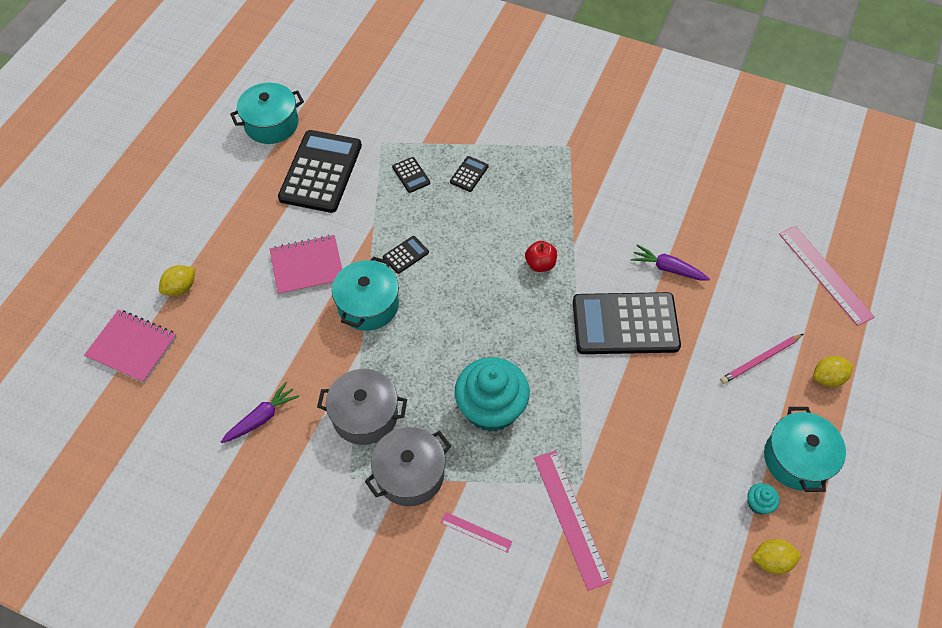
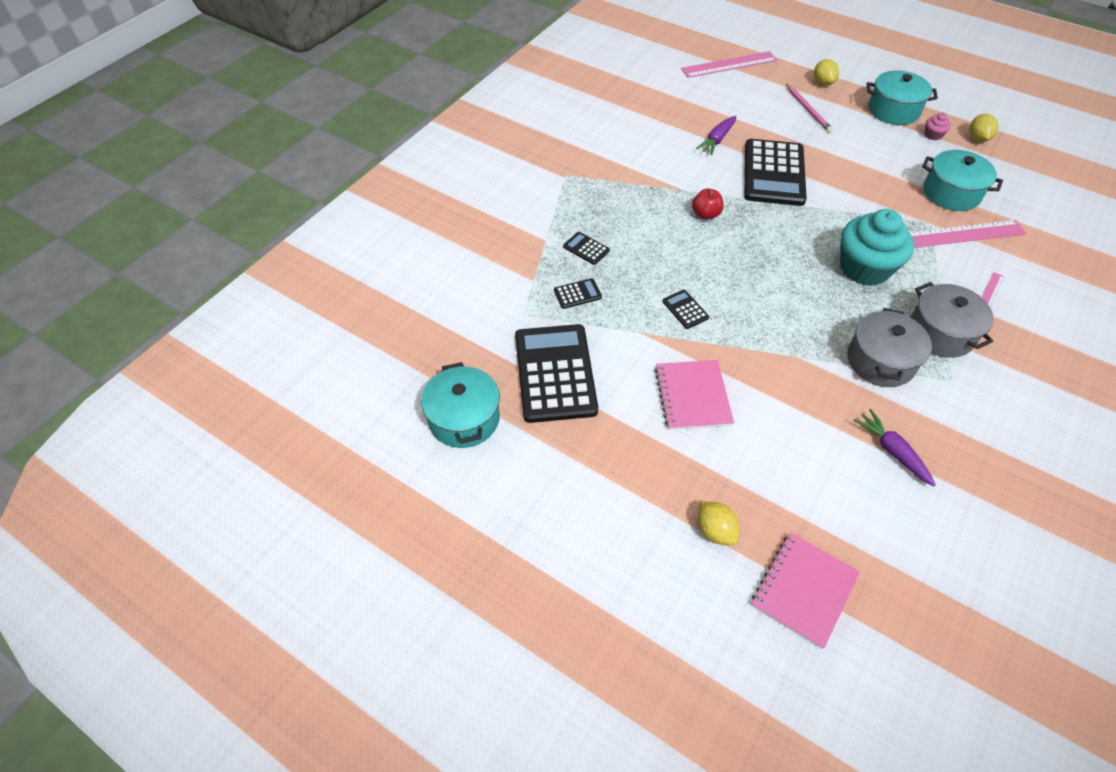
camera: 80 degrees left, 5 degrees down
(321, 172) = (555, 373): black calculator -> black calculator turned 60 degrees clockwise
(368, 305) = (747, 346): turquoise pot -> turquoise pot (951, 193)
(758, 503) = (933, 135): turquoise cupcake -> pink cupcake

